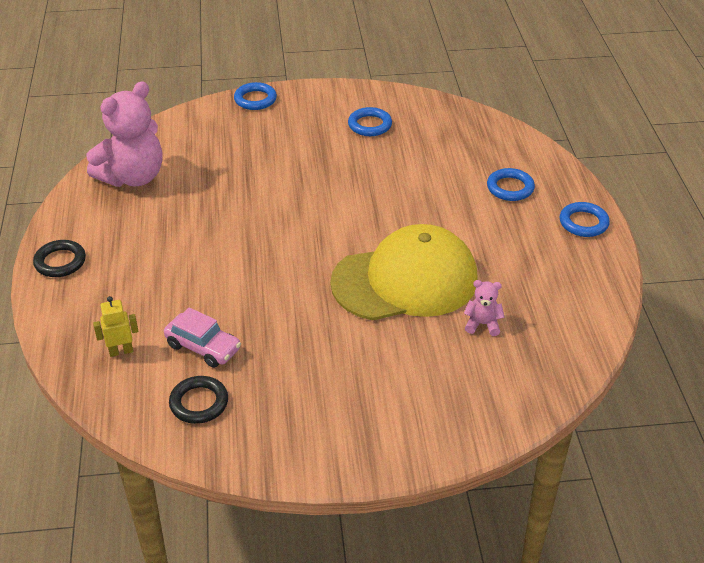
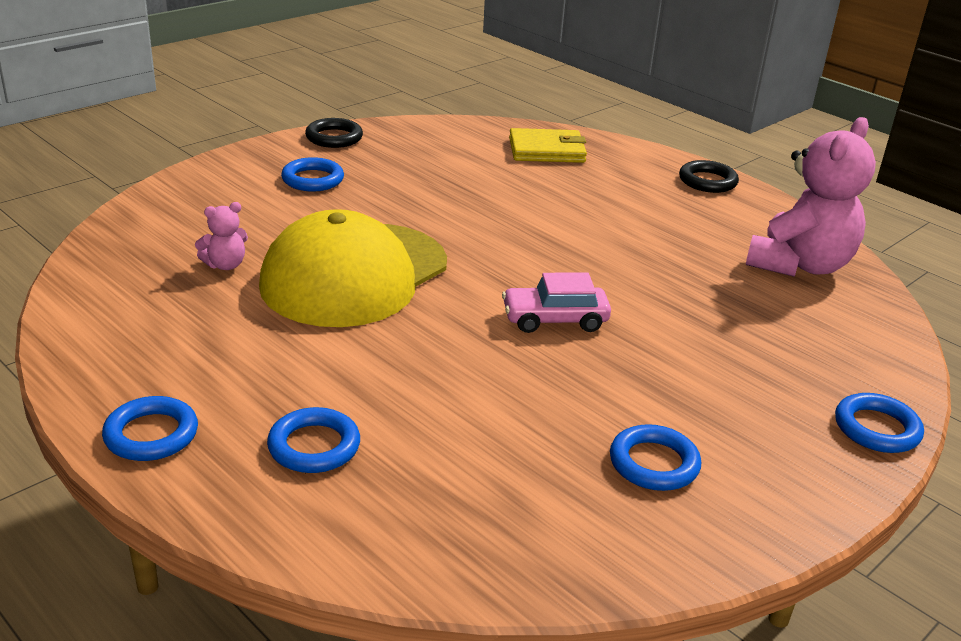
camera: 140 degrees right, 10 degrees down
(121, 351) = (547, 150): yellow robot -> yellow wallet
(133, 177) = (799, 265): pink teddy bear -> pink teddy bear turned 150 degrees counterclockwise
(199, 403) = (437, 144): black ring -> black ring (334, 138)
(203, 347) = (485, 170): pink car -> pink car (554, 320)
(351, 397) = (312, 179): none -> blue ring

